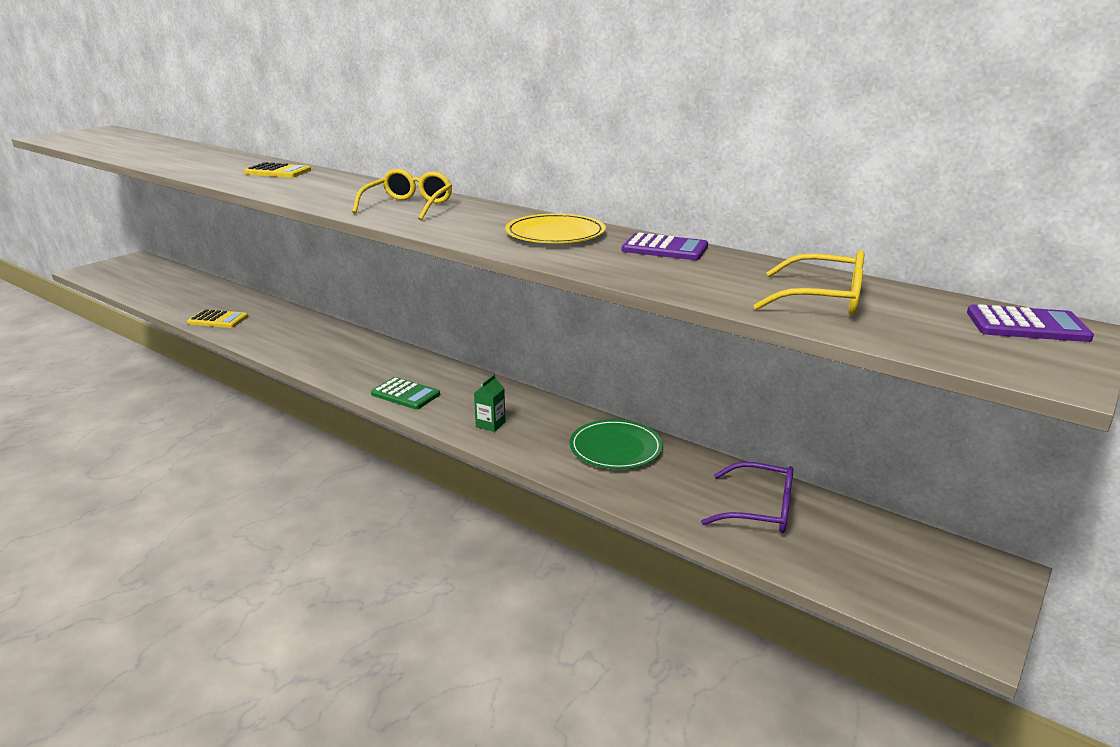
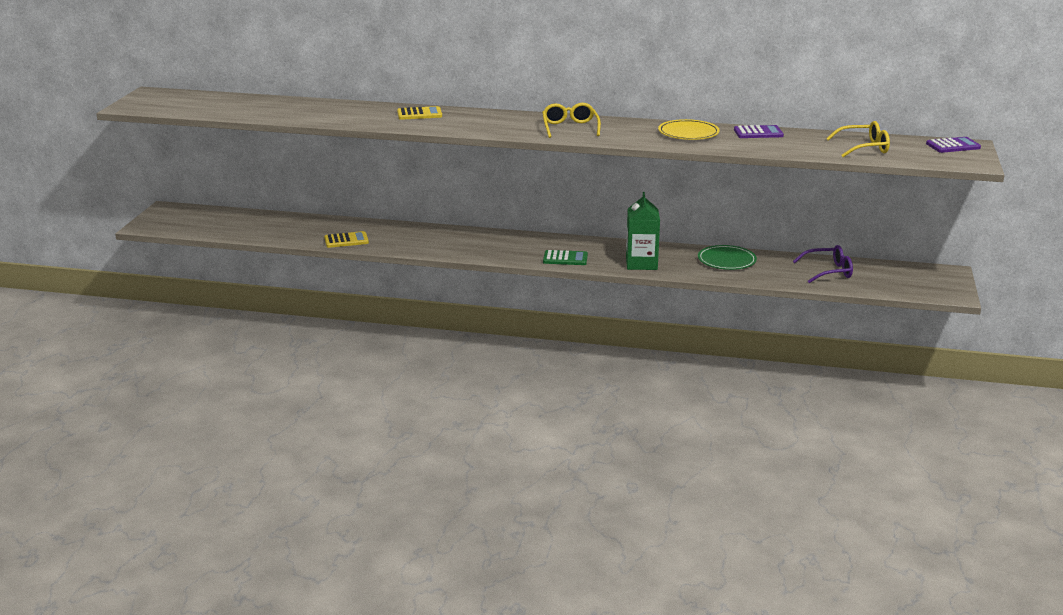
camera: 25 degrees left, 0 degrees up
(490, 424) = (641, 263): green carton -> green carton, size x2.08

